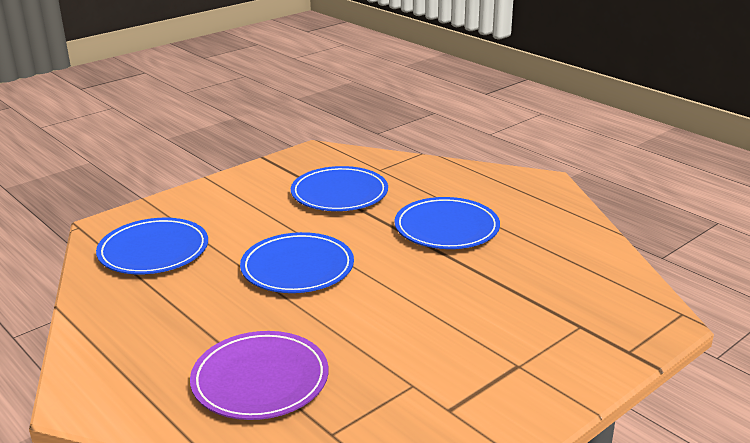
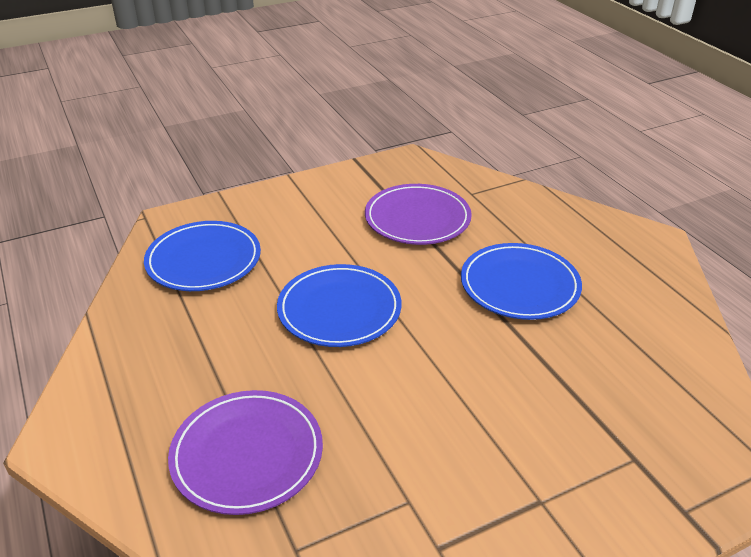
camera: 15 degrees right, 10 degrees up
(339, 193) = (417, 218): blue plate -> purple plate

